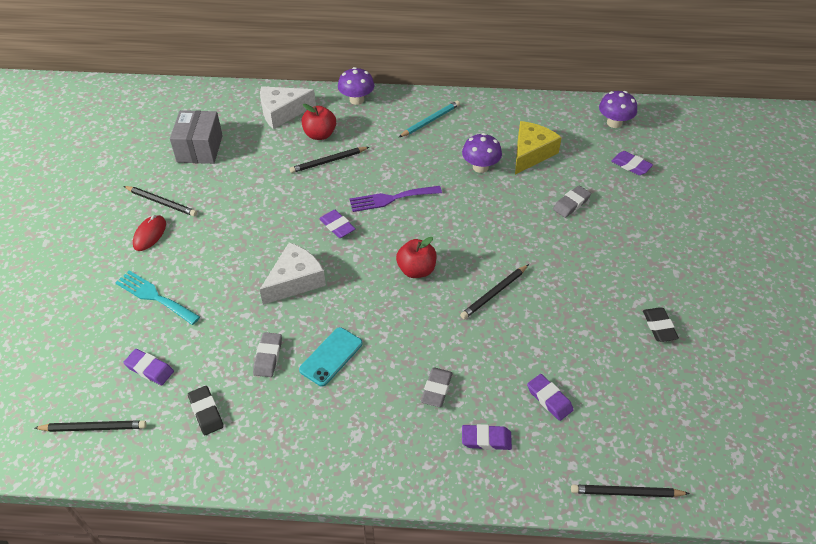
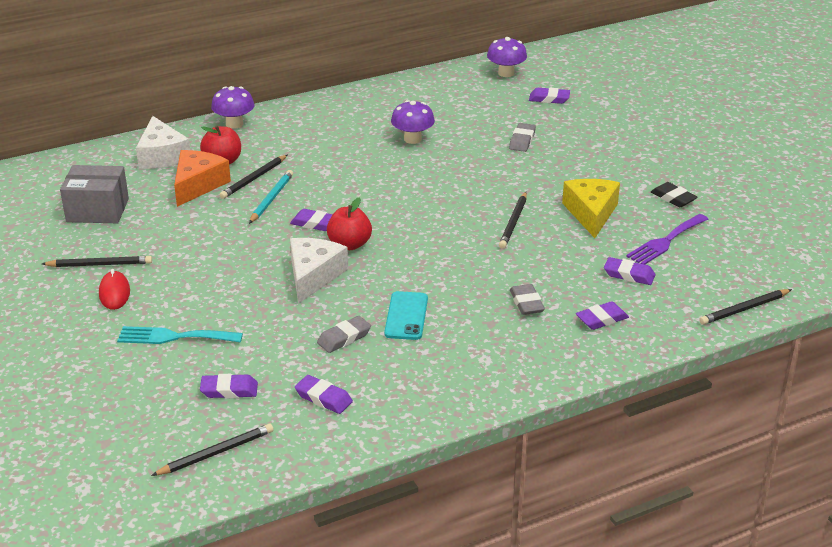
camera: 30 degrees left, 15 degrees down
(200, 149) = (97, 210): grey box -> grey box turned 60 degrees counterclockwise
(206, 412) = (323, 398): black eraser -> purple eraser
(268, 357) = (344, 338): grey eraser -> grey eraser turned 75 degrees clockwise
(282, 112) = (162, 155): white cheese -> white cheese turned 60 degrees counterclockwise
(285, 151) = (198, 185): none -> orange cheese
(391, 199) = (348, 187): purple fork -> purple fork (665, 241)
(416, 270) = (425, 230): red apple -> red apple (349, 244)
(430, 121) = (328, 119): turquoise pencil -> turquoise pencil (271, 199)
(531, 153) = (451, 116): yellow cheese -> yellow cheese (591, 213)

